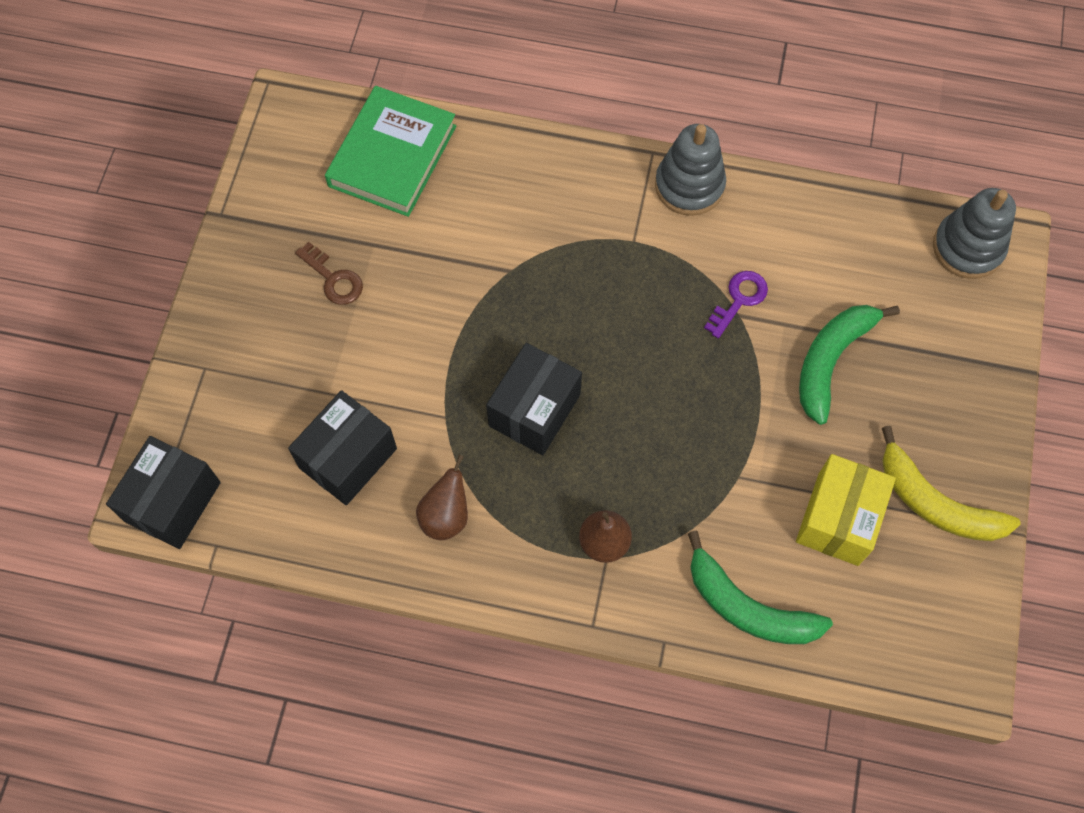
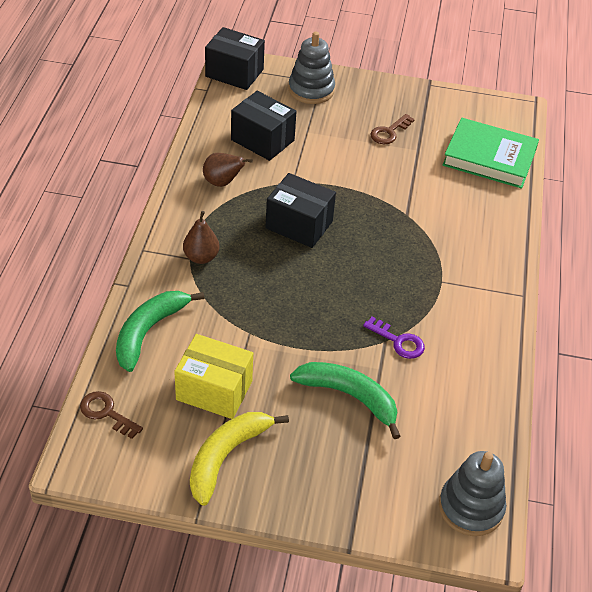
camera: 85 degrees right, 20 degrees down
(689, 186) = (497, 316): grey stacking toy -> grey stacking toy (311, 90)
(888, 652) = (106, 413): none -> brown key

